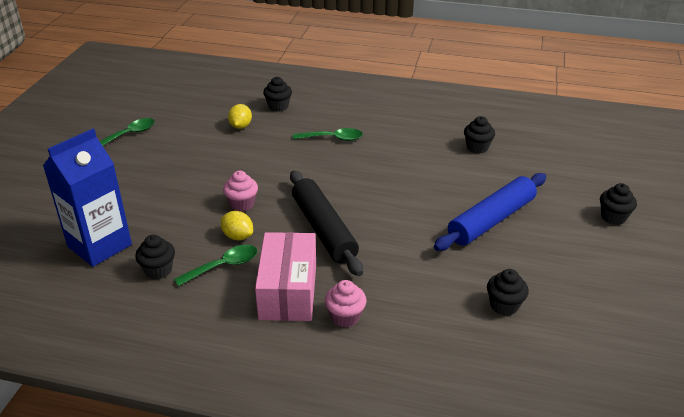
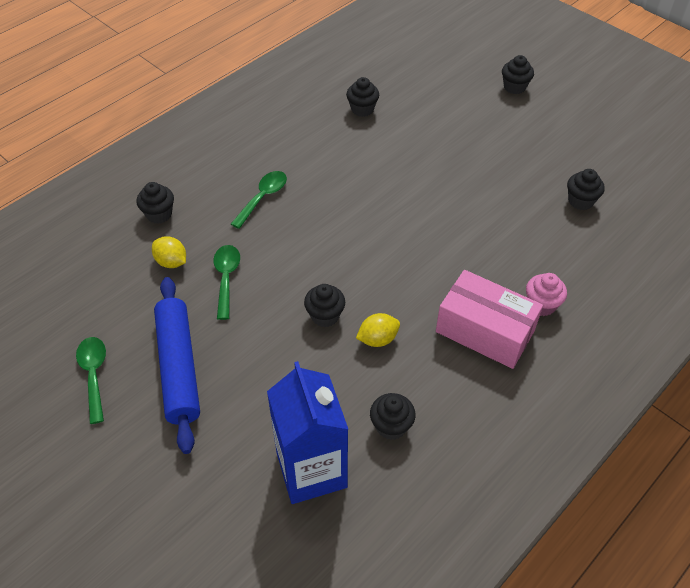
camera: 60 degrees left, 15 degrees up
(223, 266) = (418, 368): green spoon -> green spoon (226, 278)
(242, 204) = (325, 316): pink cupcake -> black cupcake
(324, 229) = (411, 269): black rolling pin -> none
(491, 220) = (472, 154): blue rolling pin -> blue rolling pin (178, 367)

